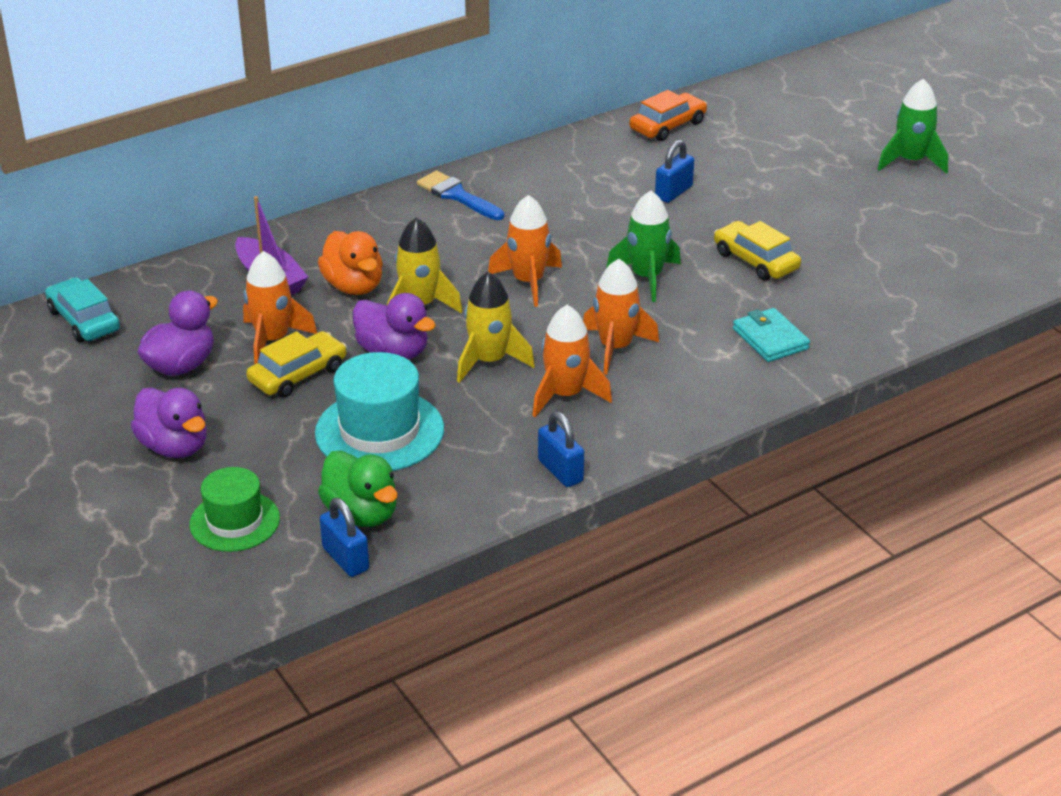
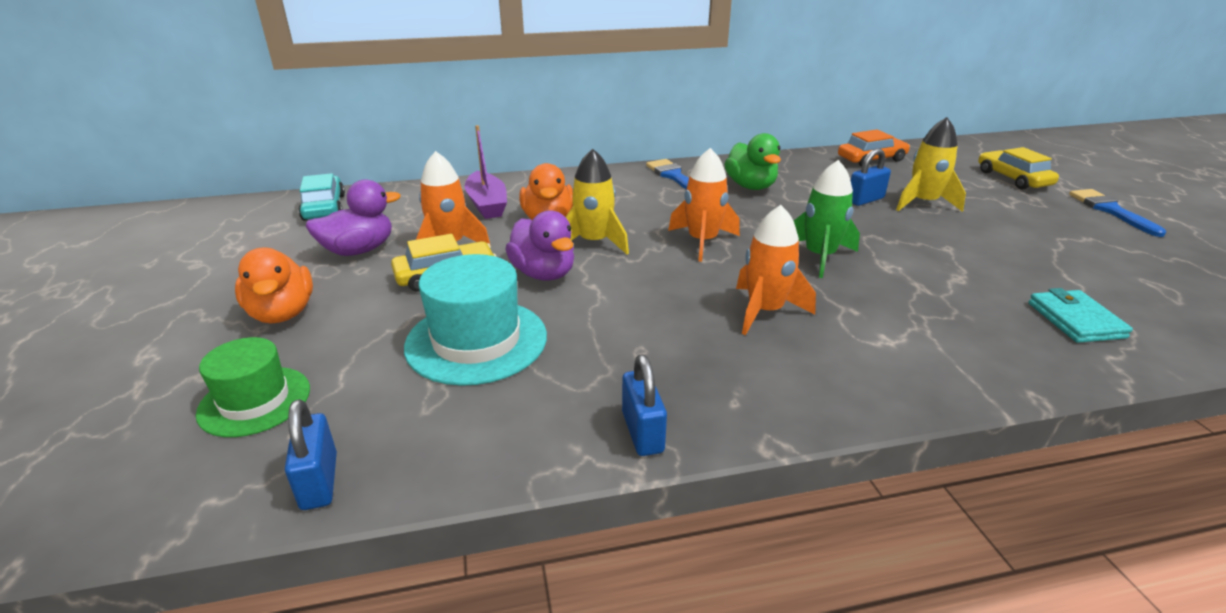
camera: 20 degrees right, 5 degrees down
(174, 447) = (282, 313): purple duck -> orange duck
(361, 513) = (386, 427): green duck -> green duck (750, 186)
(489, 361) = (628, 298): yellow rocket -> yellow rocket (923, 203)
(565, 395) = (690, 346): orange rocket -> none
(756, 260) = (939, 261): yellow car -> yellow car (1013, 178)
(770, 339) = (947, 335): turquoise wallet -> turquoise wallet (1075, 320)
(911, 161) = (1110, 210): green rocket -> blue brush

